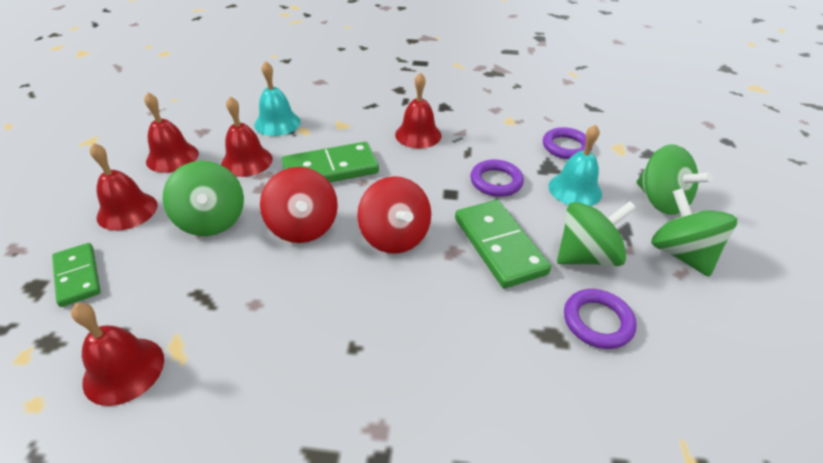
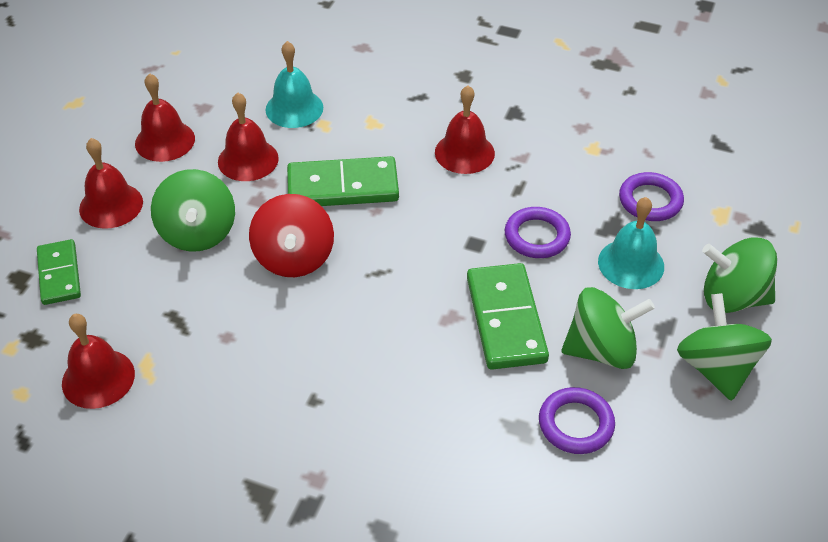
camera: 15 degrees right, 5 degrees up
(394, 237) = (391, 288): red spinning top -> none
(660, 201) = (732, 297): green spinning top -> green spinning top turned 120 degrees clockwise

